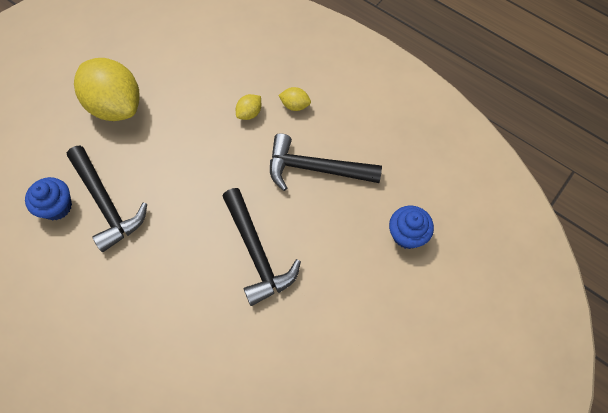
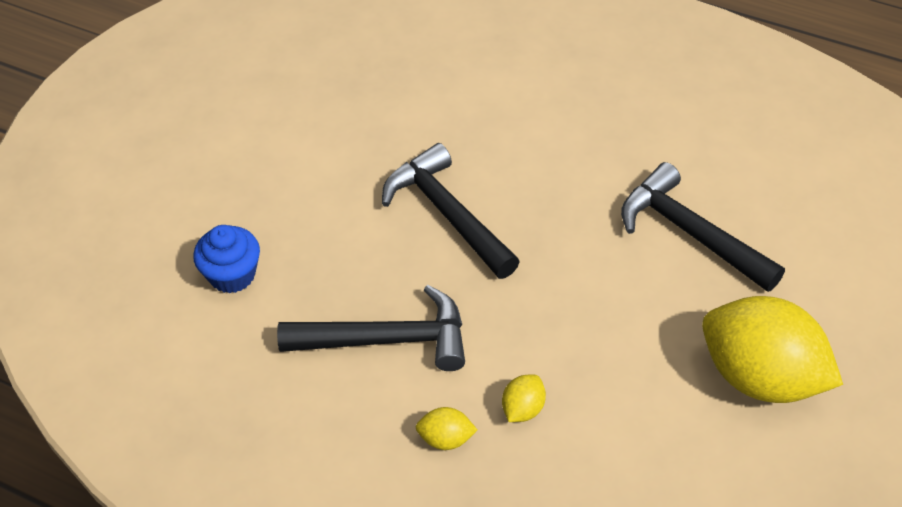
camera: 170 degrees right, 15 degrees down
(57, 206) = (760, 217): blue cupcake -> none

